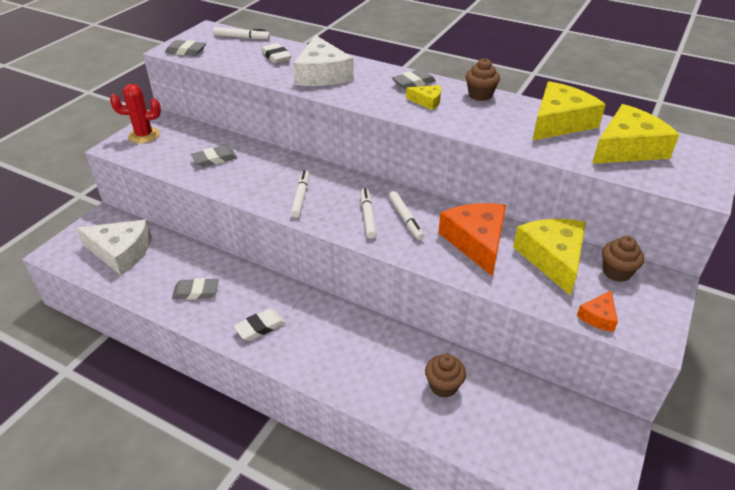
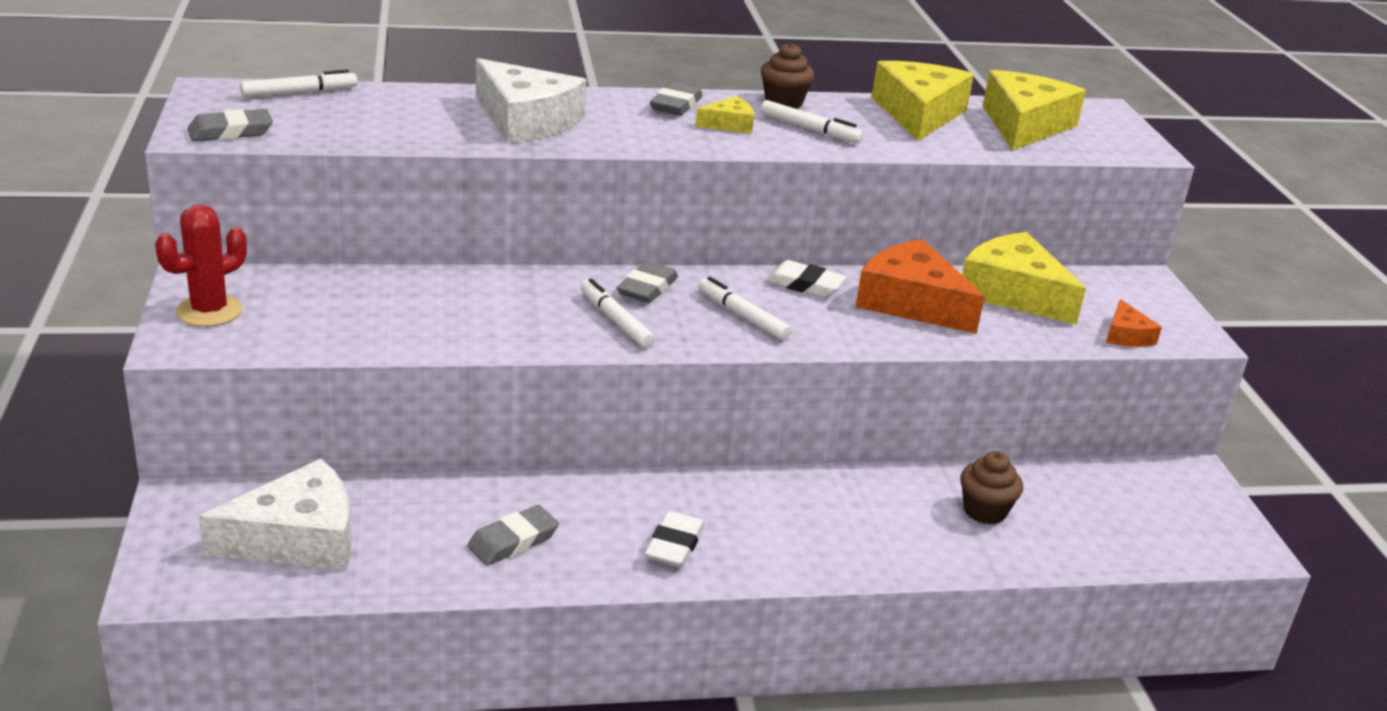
camera: 40 degrees left, 10 degrees down
(214, 159) = (400, 310): grey eraser -> grey eraser (647, 288)
(276, 56) = (410, 110): white eraser -> white eraser (804, 284)
(405, 219) = (794, 303): white marker -> white marker (810, 129)
(616, 272) = (1090, 285): brown cupcake -> none

